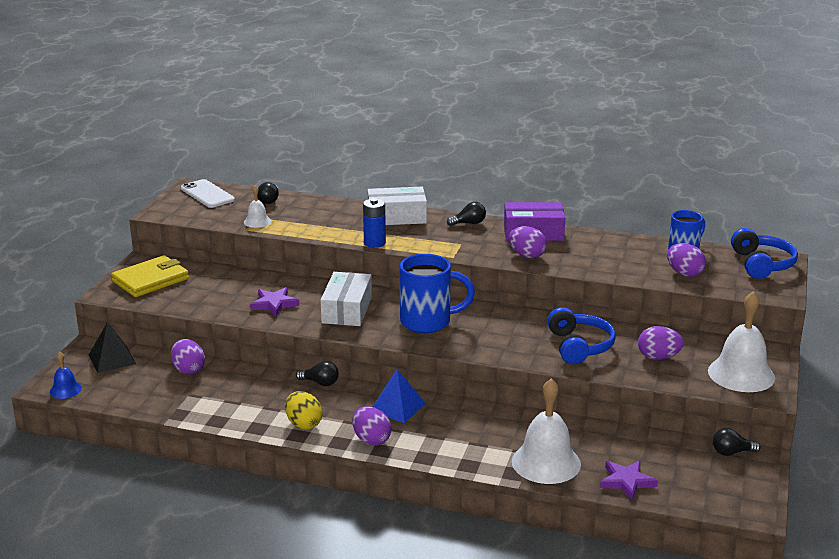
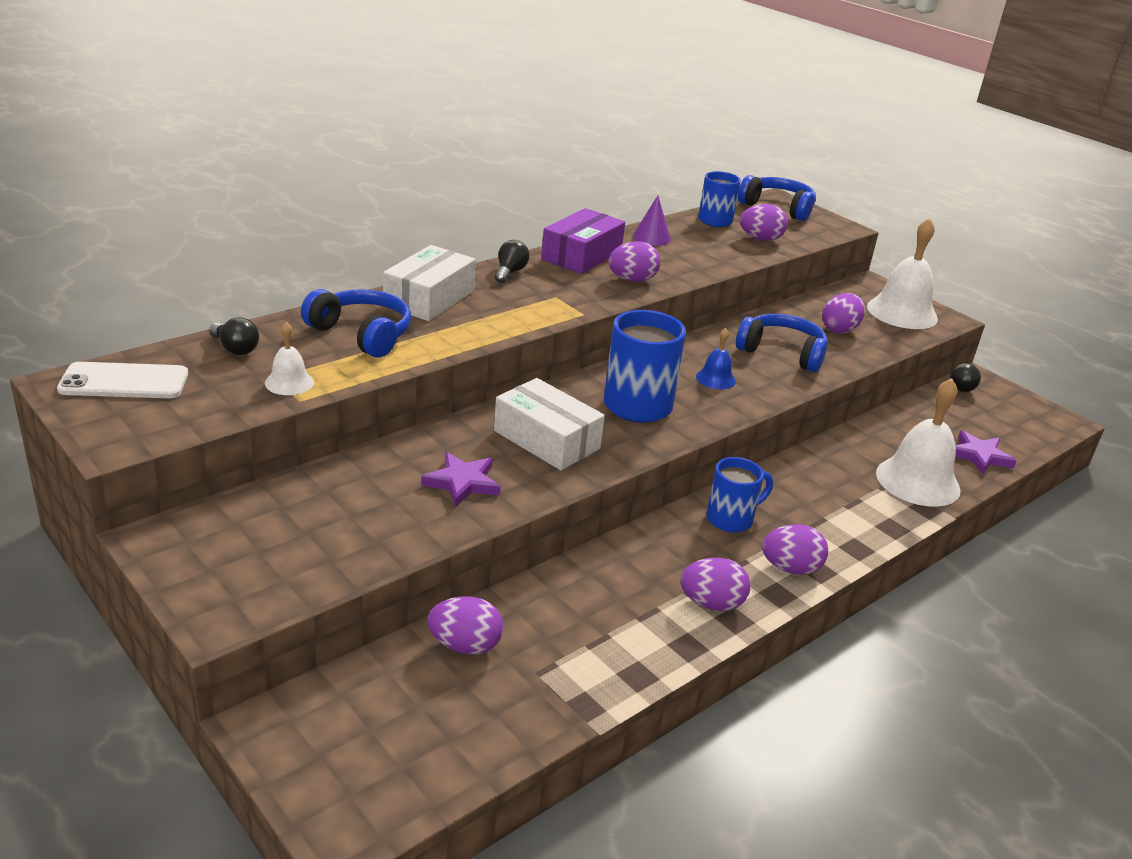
camera: 60 degrees left, 5 degrees up
(65, 390) = (380, 811): blue bell -> blue bell (715, 379)
(112, 359) = (338, 714): black pyramid -> none
(151, 280) = (235, 556): yellow wallet -> none
(304, 424) = (711, 603): yellow egg -> purple egg
(320, 383) = (621, 548): black light bulb -> none
(329, 217) = (361, 334): none -> blue headphones
(374, 243) = (481, 338): blue battery -> none
(397, 407) = (731, 519): blue pyramid -> blue mug
(607, 242) = (651, 237): none -> purple cone

